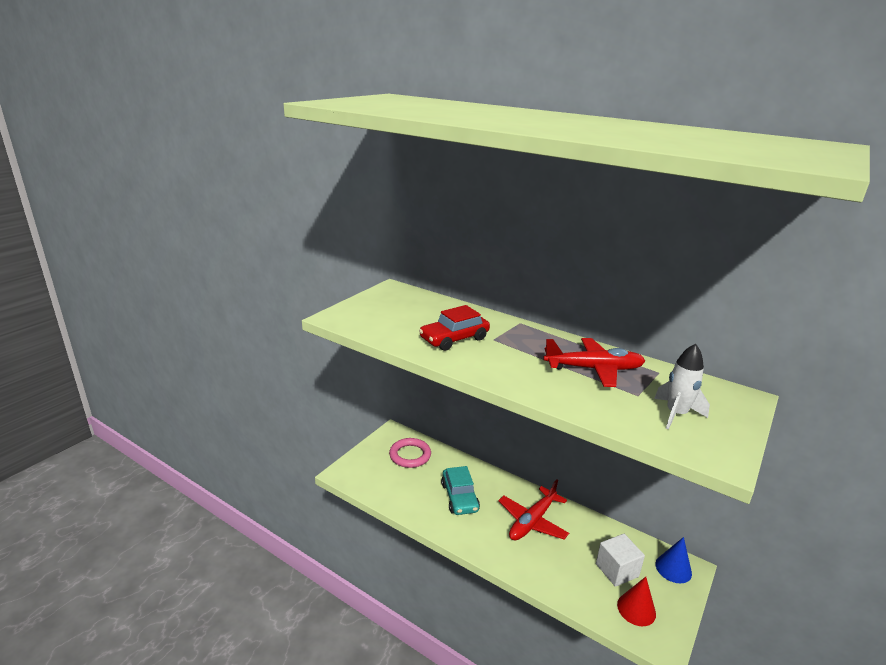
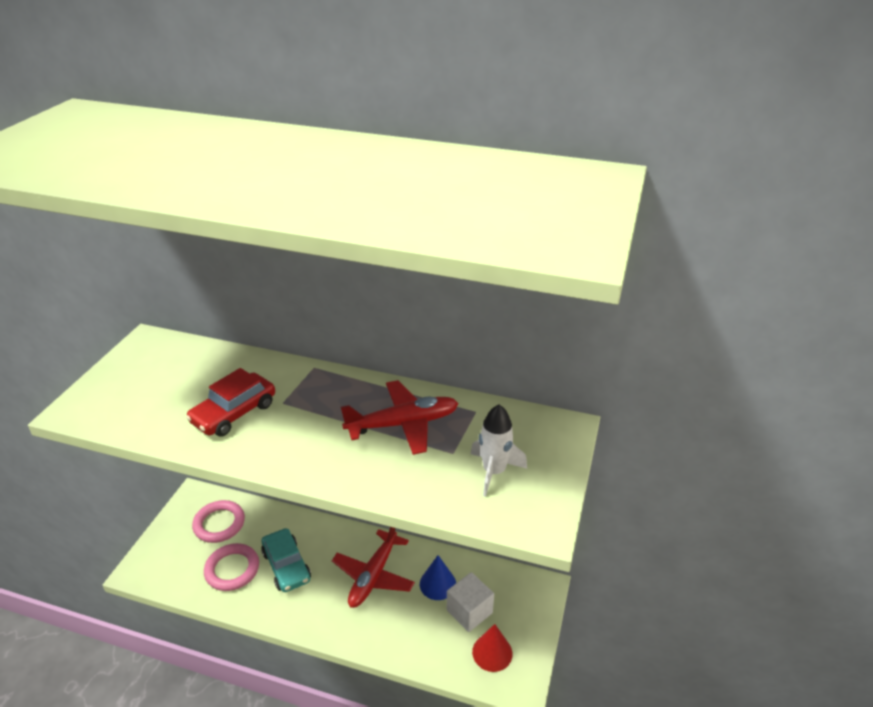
camera: 15 degrees left, 10 degrees up
(415, 489) = (232, 569): none -> pink ring
(673, 568) = (527, 592): blue cone -> blue cone (437, 584)

